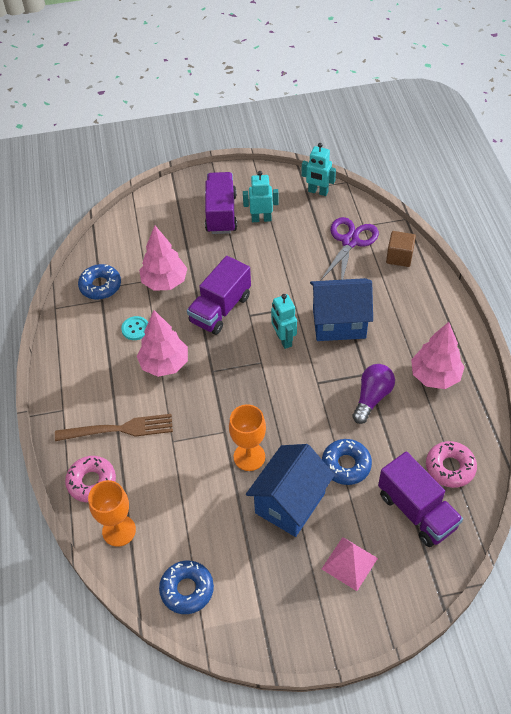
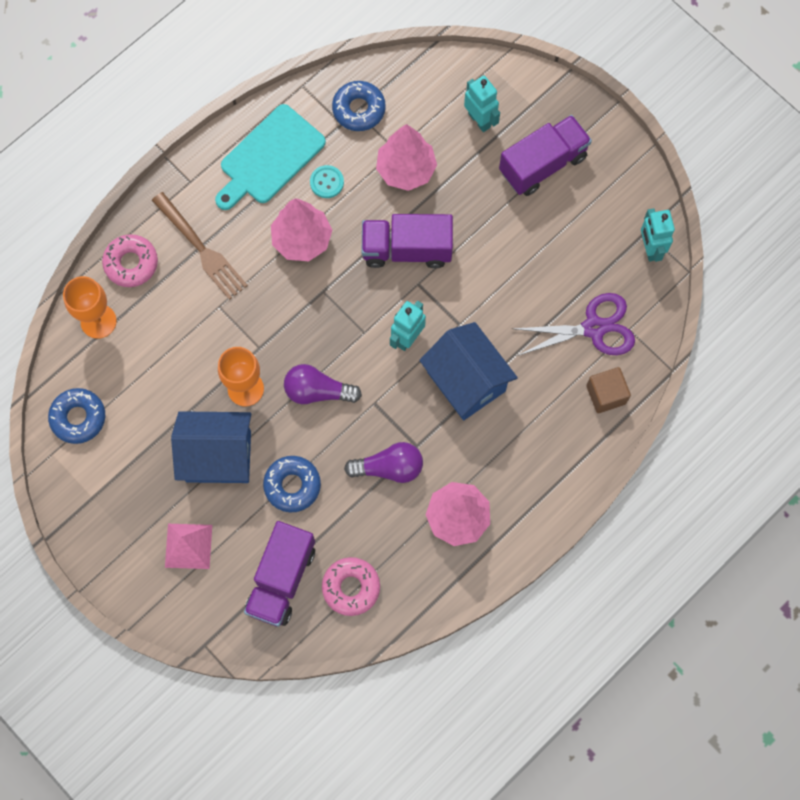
camera: 55 degrees right, 20 degrees up
(88, 352) = (269, 157): none -> turquoise cutting board
(261, 219) = (564, 212): turquoise robot -> turquoise robot (479, 120)
(284, 412) = (317, 391): none -> purple light bulb

